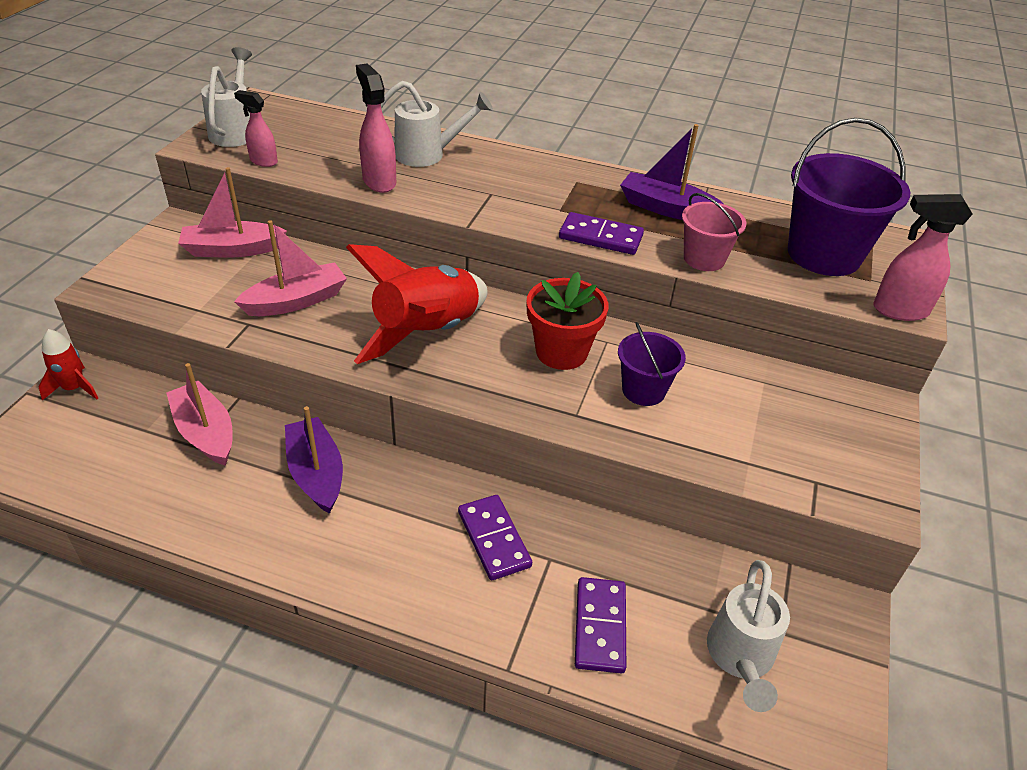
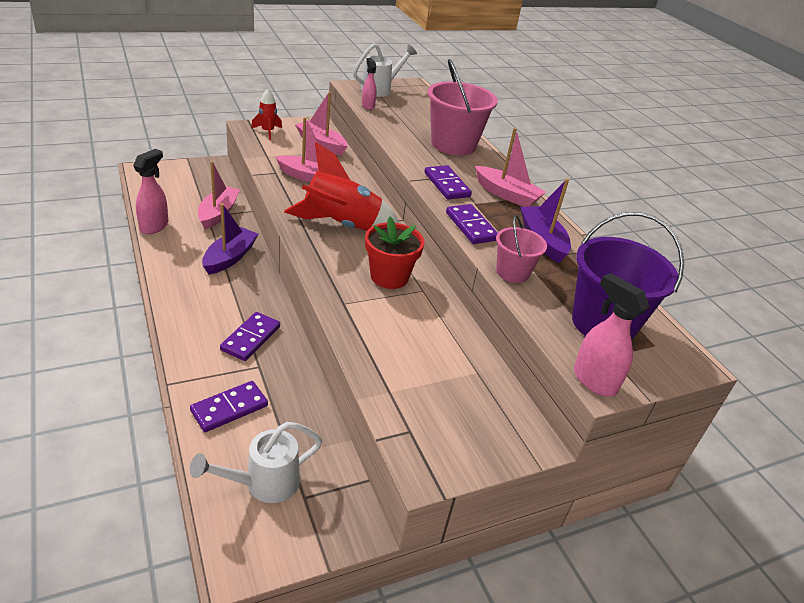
camera: 45 degrees right, 5 degrees down
(74, 388) = (203, 167): red rocket -> red rocket (267, 131)
(379, 181) = (404, 141): pink spray bottle -> pink spray bottle (154, 226)
(428, 154) = (453, 144): white watering can -> pink bucket
(505, 206) = (446, 185): none -> purple domino
(565, 180) = (506, 195): none -> pink boat
(643, 390) = (398, 321): purple bucket -> none

